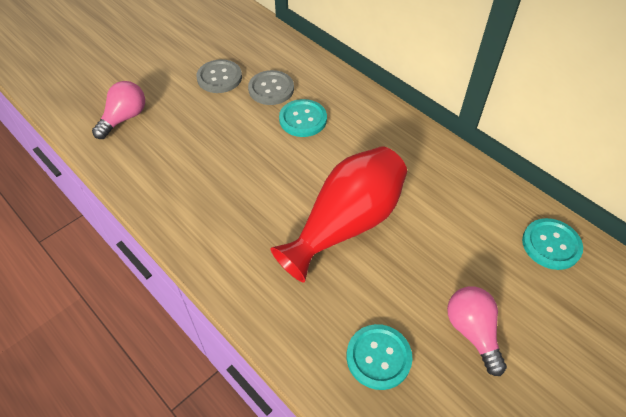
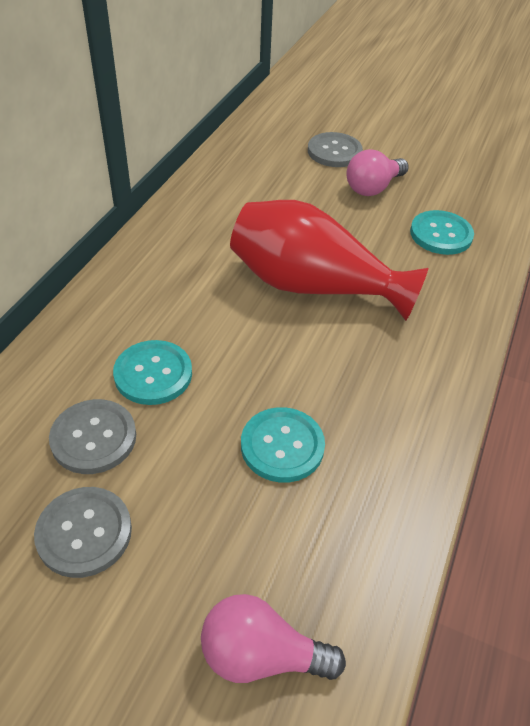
camera: 115 degrees left, 5 degrees down
(549, 324) = (334, 152): none -> grey button
(551, 245) = (250, 154): turquoise button -> turquoise button (282, 446)

